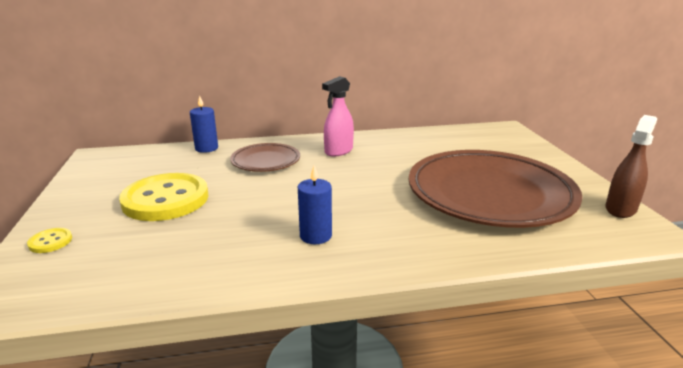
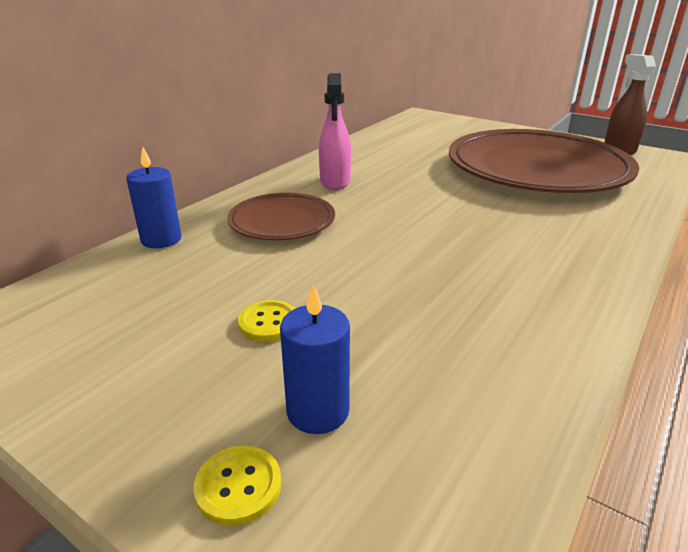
camera: 45 degrees left, 5 degrees up
(165, 199) = (268, 323): yellow button -> yellow button, size x0.40
(315, 236) = (516, 267): blue candle -> blue candle (318, 411)

